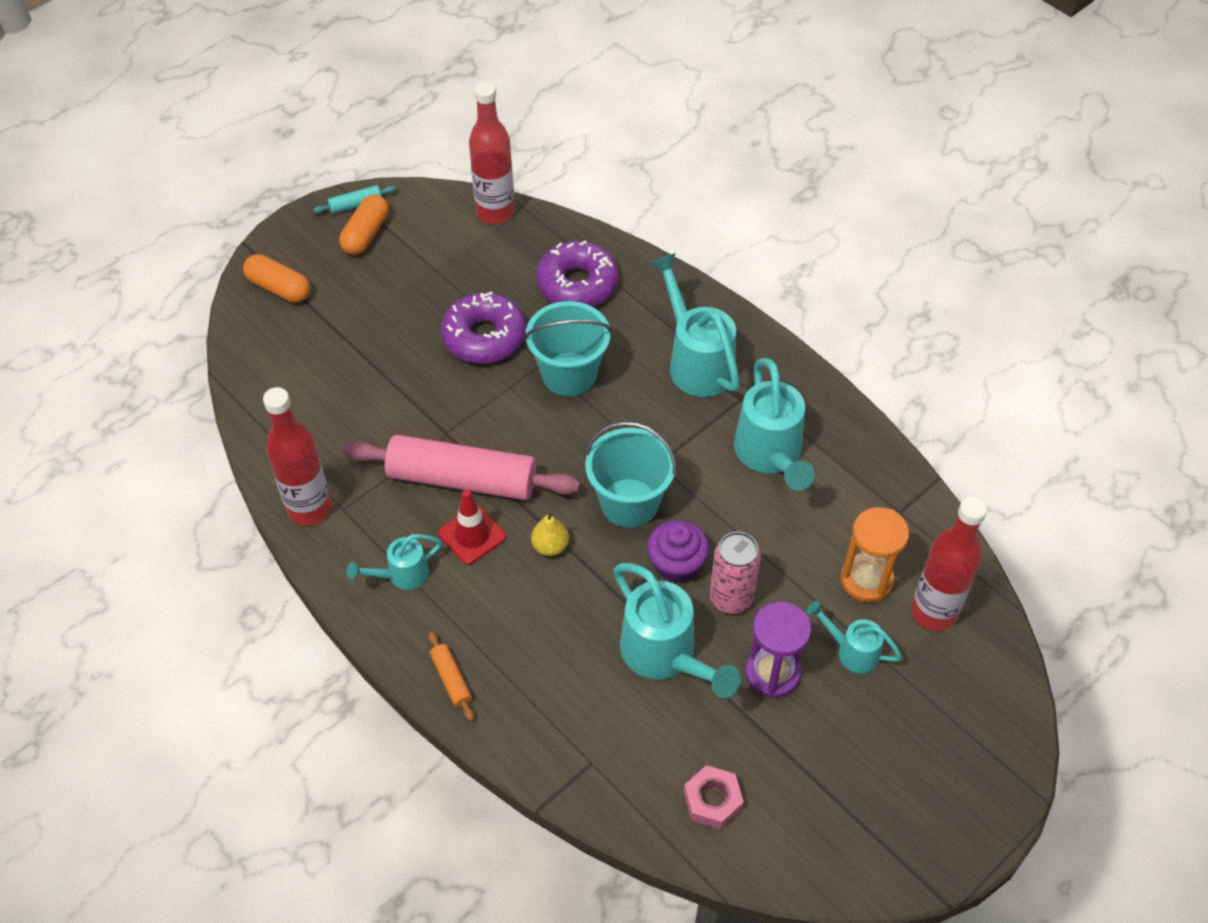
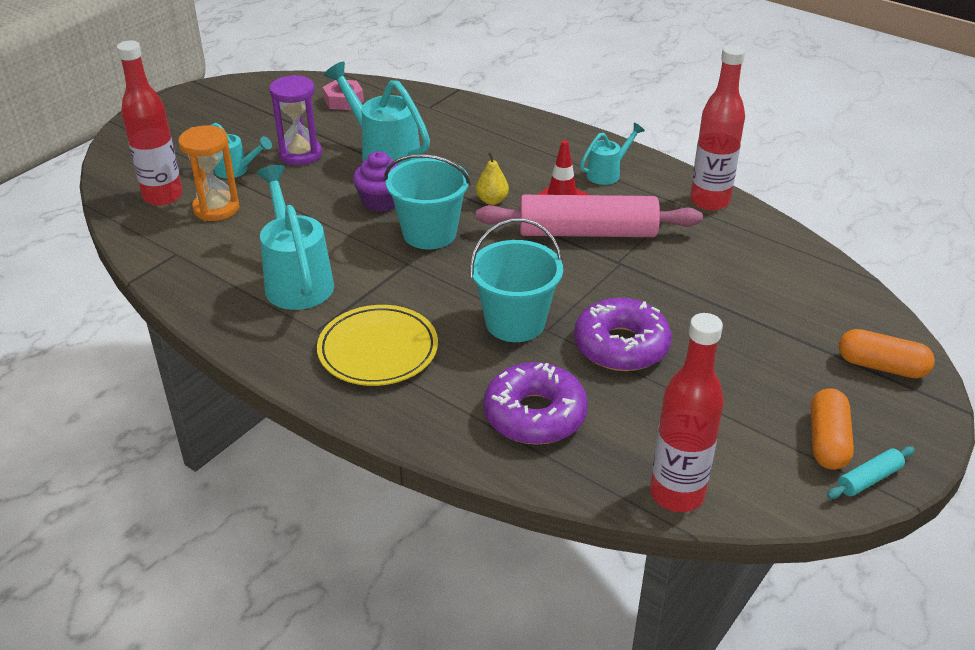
camera: 170 degrees right, 15 degrees down
(451, 679) = (542, 130): orange rolling pin -> none
(696, 361) = (378, 350): turquoise watering can -> yellow plate
(731, 598) = (333, 187): pink can -> none

